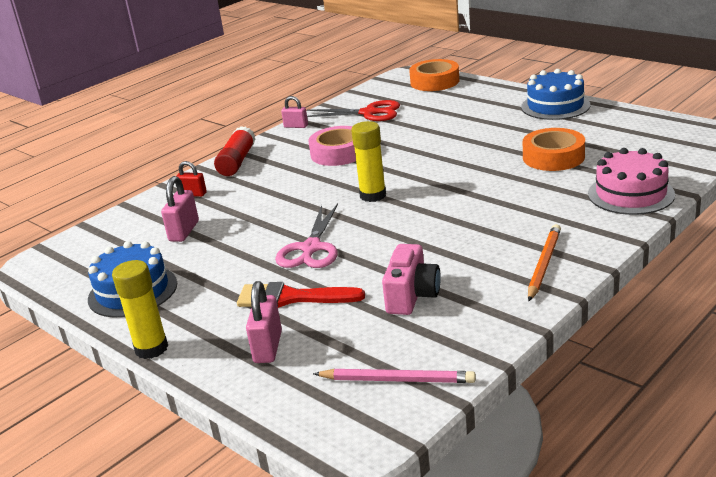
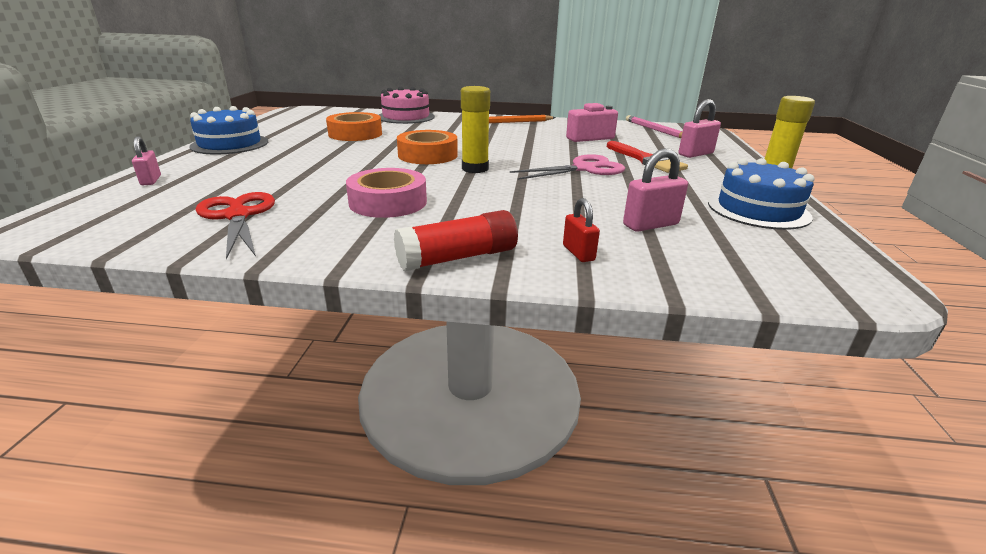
camera: 130 degrees left, 0 degrees up
(296, 126) = (297, 254): pink padlock -> pink padlock (151, 180)
(434, 82) = (102, 202): orange tape -> orange tape (427, 155)

